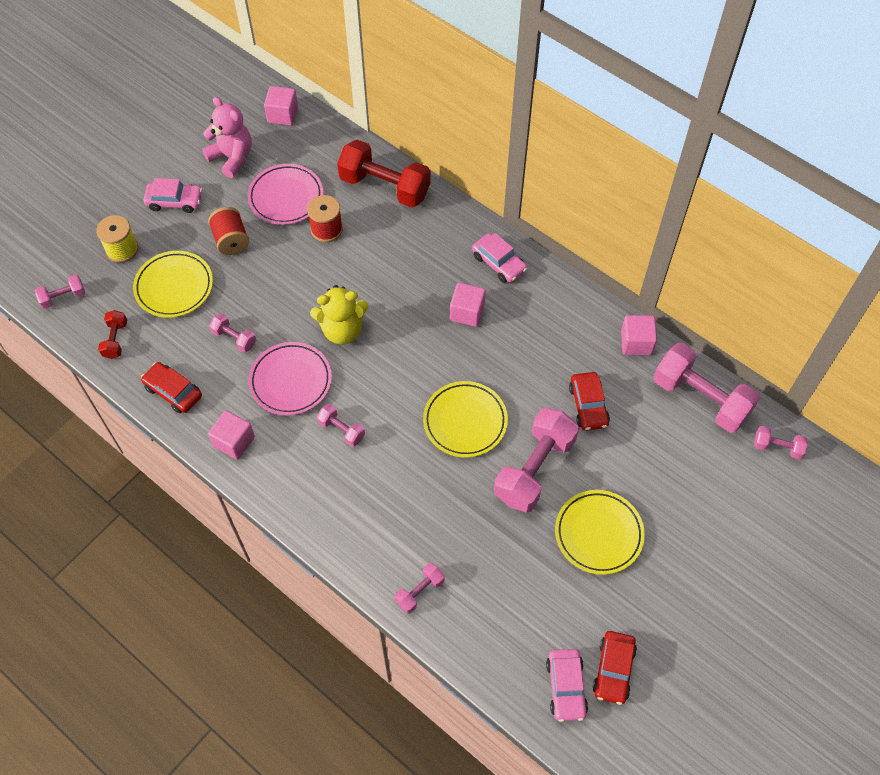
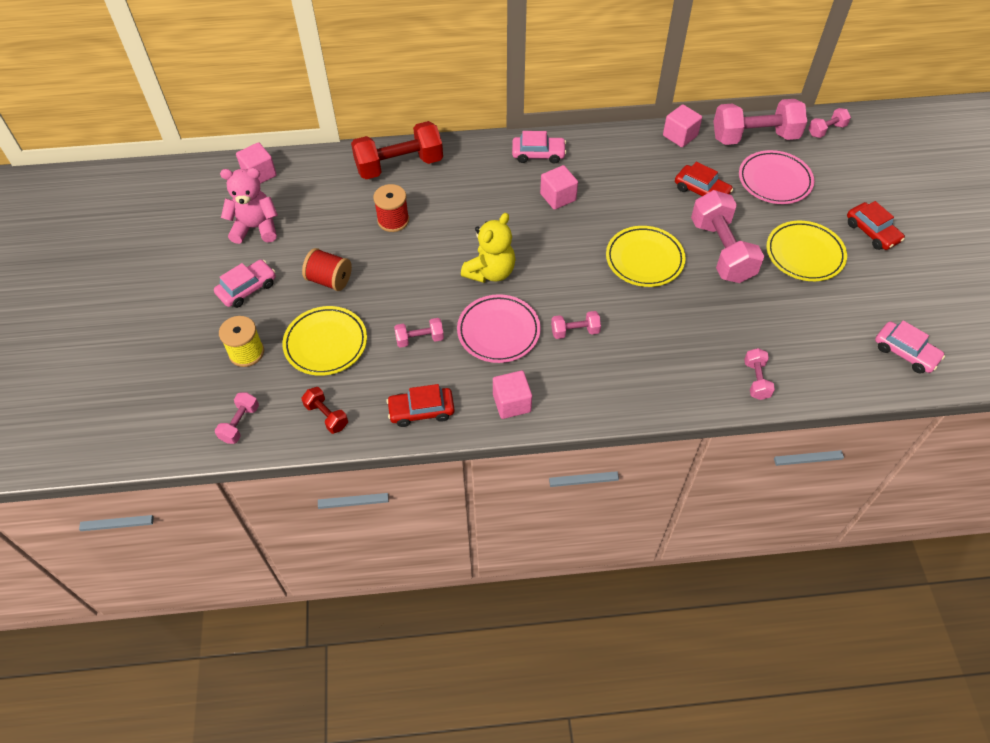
camera: 45 degrees left, 5 degrees down
(286, 197) = (334, 223): pink plate -> pink plate (774, 181)
(613, 670) = (914, 319): red car -> red car (872, 232)

